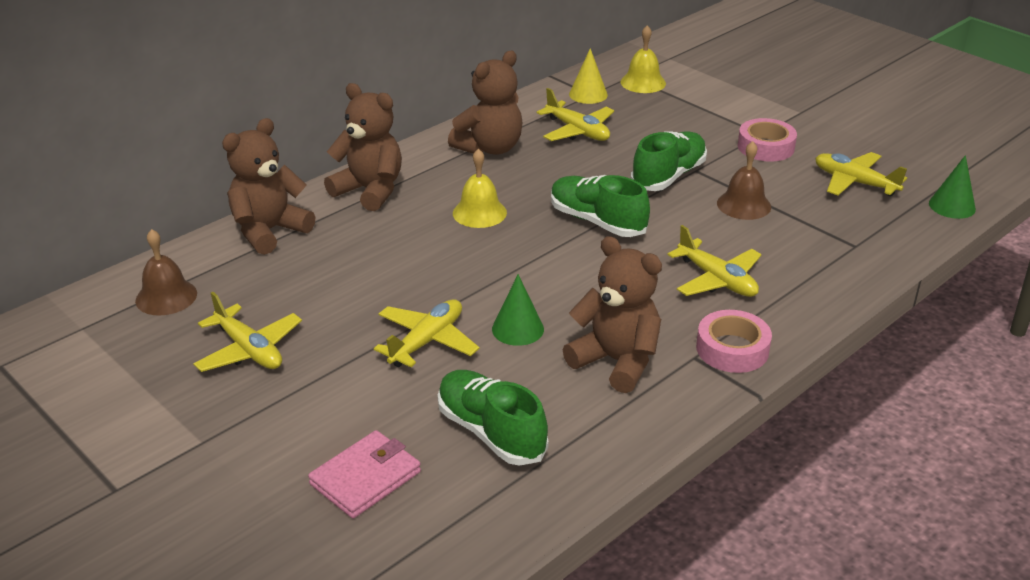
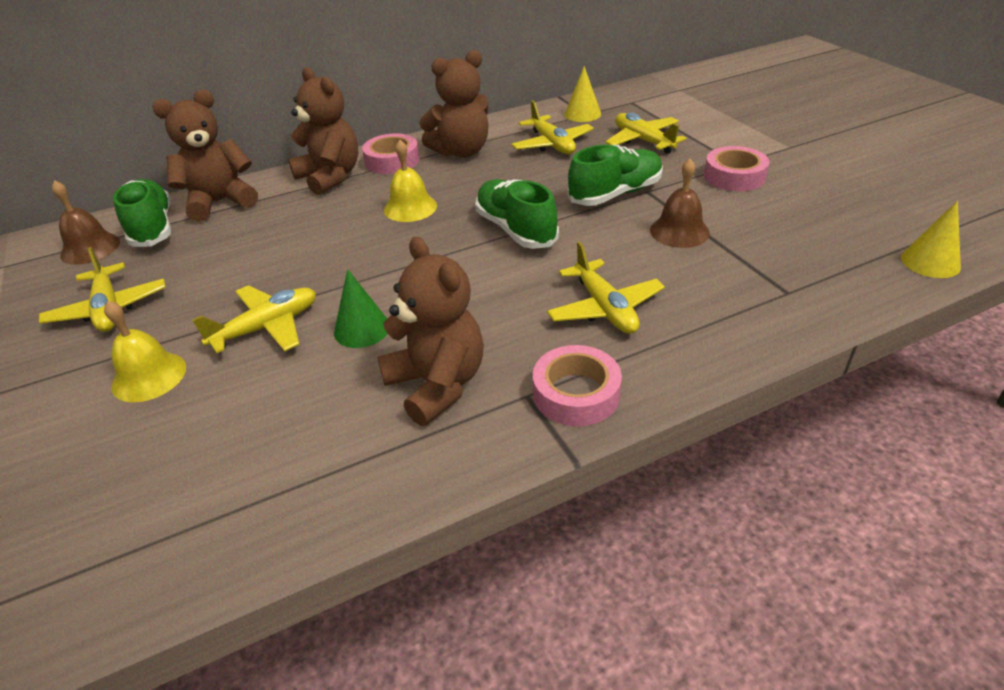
camera: 20 degrees right, 5 degrees up
(365, 478) = (87, 472): pink wallet -> none
(423, 166) = (392, 161): none -> pink tape
(491, 432) = (249, 444): green shoe -> green shoe (152, 228)
(643, 82) = (641, 108): yellow bell -> yellow bell (149, 376)
(854, 182) = (818, 222): yellow plane -> yellow plane (643, 141)
(952, 206) = (930, 262): green cone -> yellow cone

